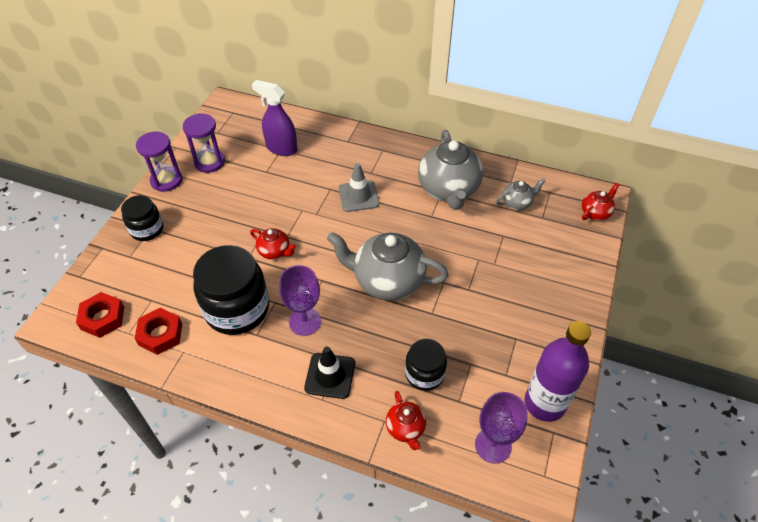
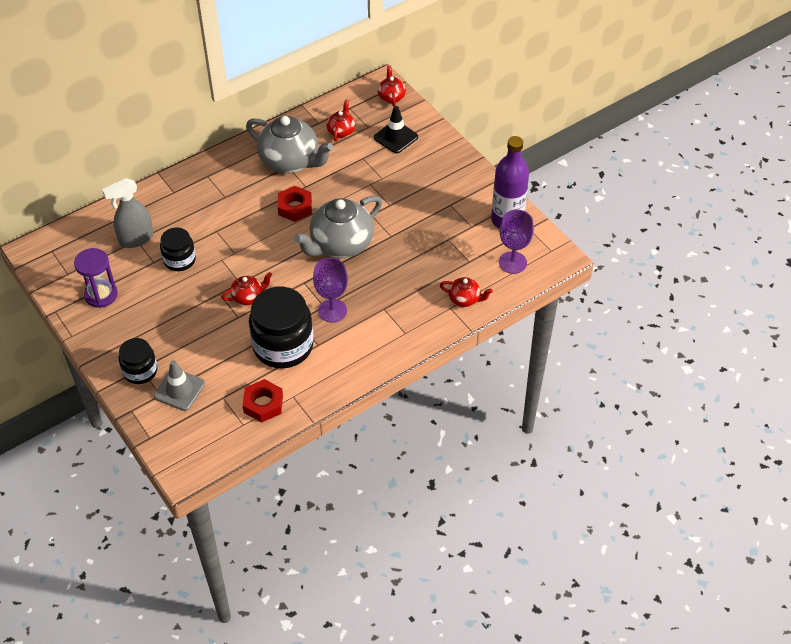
camera: 55 degrees left, 0 degrees up
(102, 318) = (211, 436): red nut -> red nut (295, 207)
(166, 180) = (93, 334): purple hourglass -> none
(281, 148) = (136, 239): purple spray bottle -> grey spray bottle
(330, 375) = (390, 319): black traffic cone -> black traffic cone (396, 137)
(358, 196) = (242, 217): grey traffic cone -> grey traffic cone (179, 390)
(424, 374) = (434, 267): black jar -> black jar (179, 260)
(517, 203) = (341, 132): grey teapot -> red teapot

